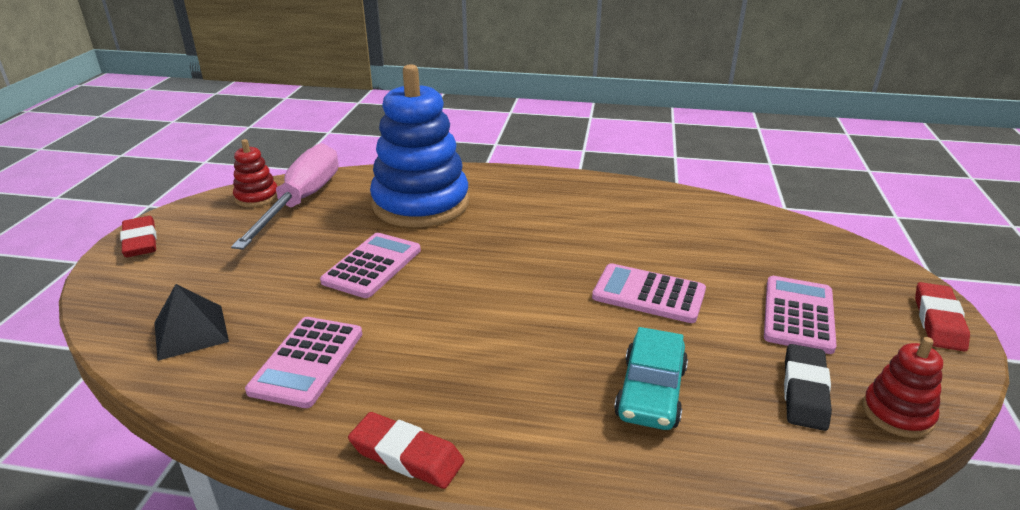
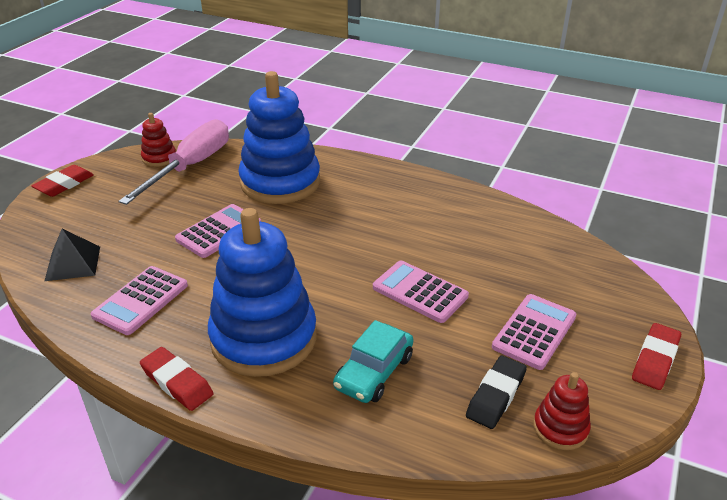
camera: 15 degrees right, 5 degrees up
(140, 241) = (64, 184): red eraser -> red eraser turned 45 degrees clockwise
(493, 378) = (264, 338): none -> blue stacking toy

